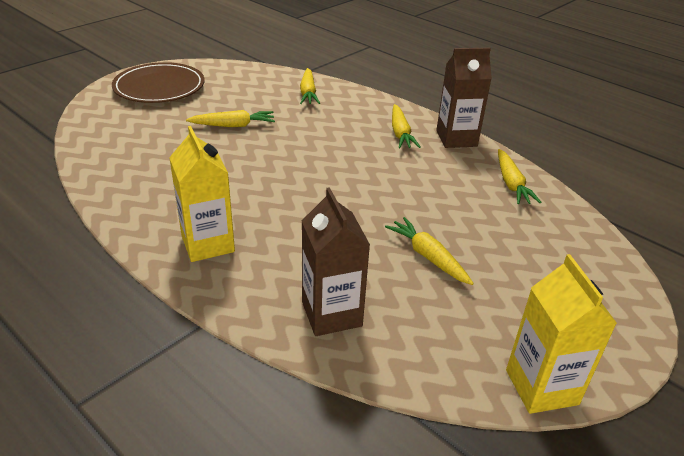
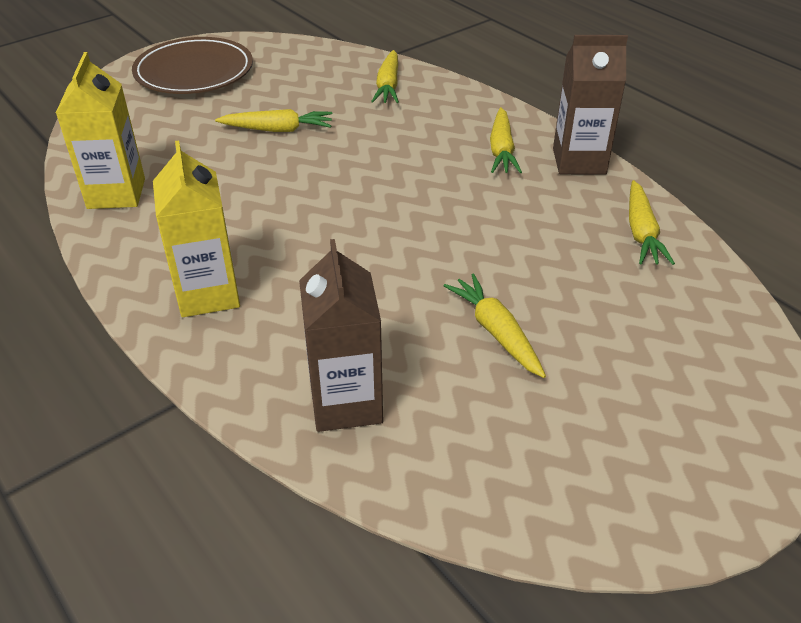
camera: 10 degrees right, 5 degrees up
(541, 387) = (607, 531): yellow carton -> yellow carton (116, 193)

